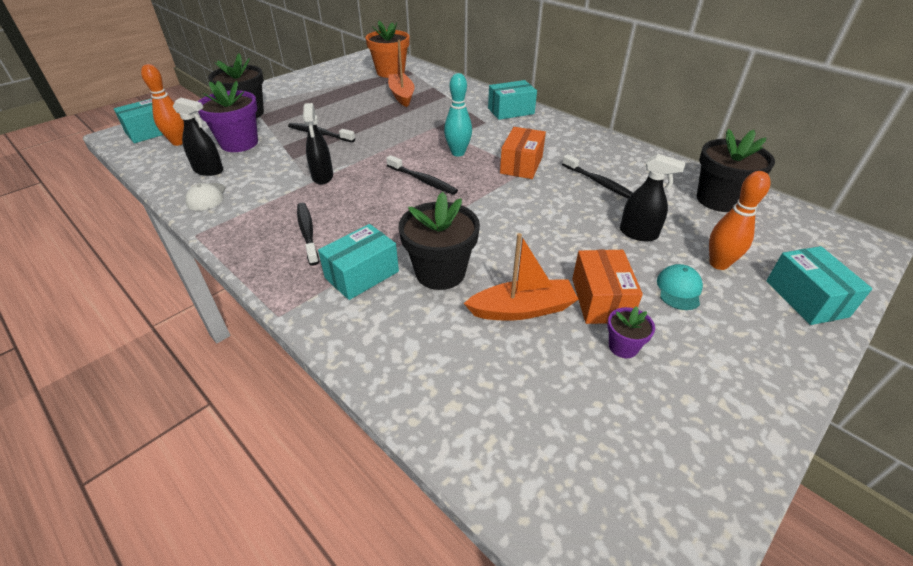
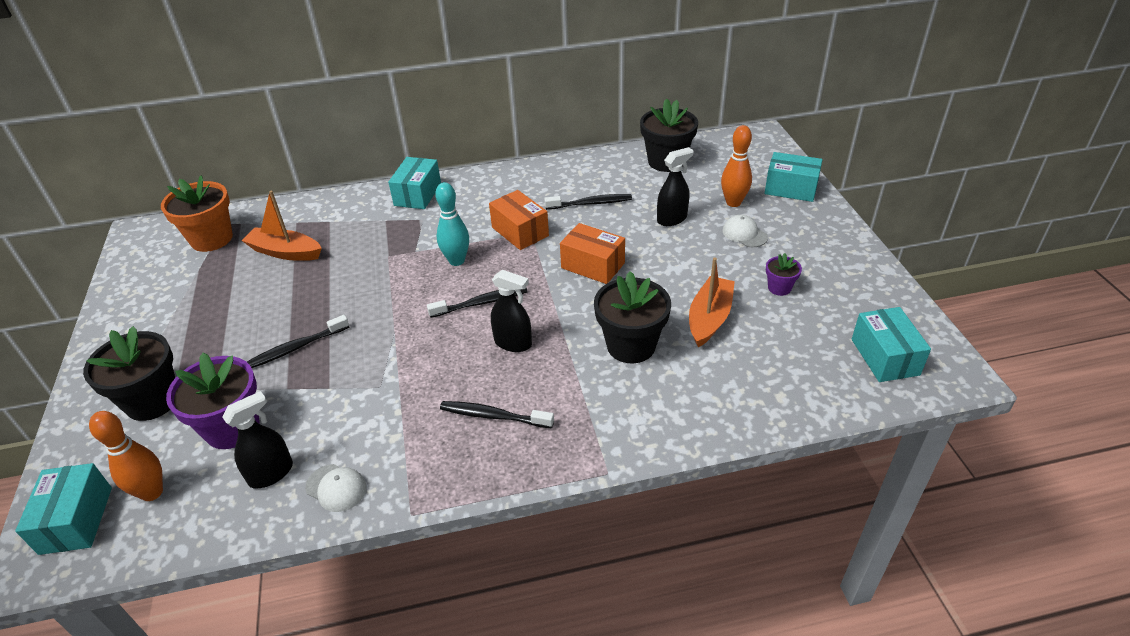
camera: 55 degrees left, 0 degrees up
(322, 177) = (397, 373): black spray bottle -> black spray bottle (513, 343)
(362, 275) = (594, 396): turquoise box -> turquoise box (885, 357)
(600, 300) = (728, 275): orange box -> orange box (593, 265)
(679, 289) = (744, 234): turquoise cap -> white cap

